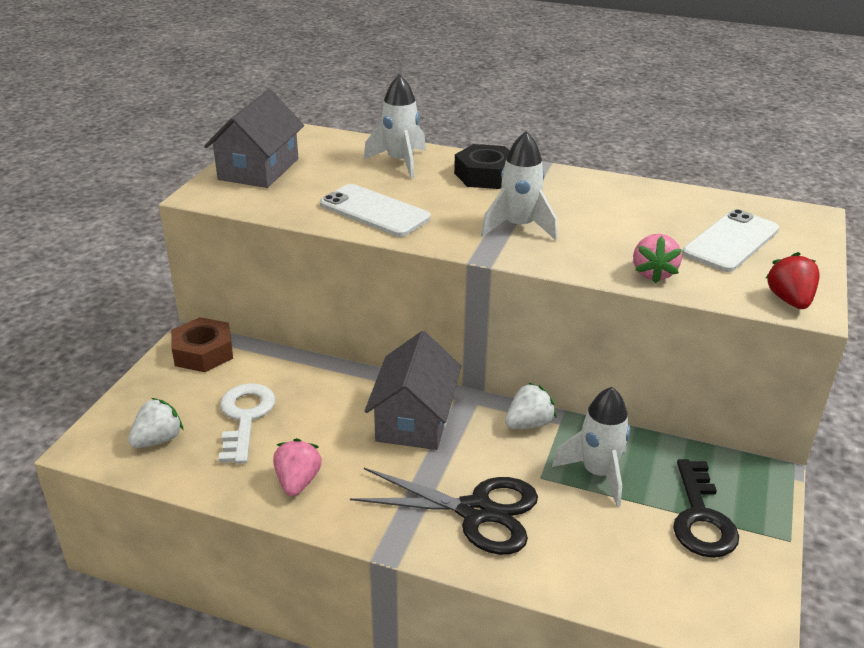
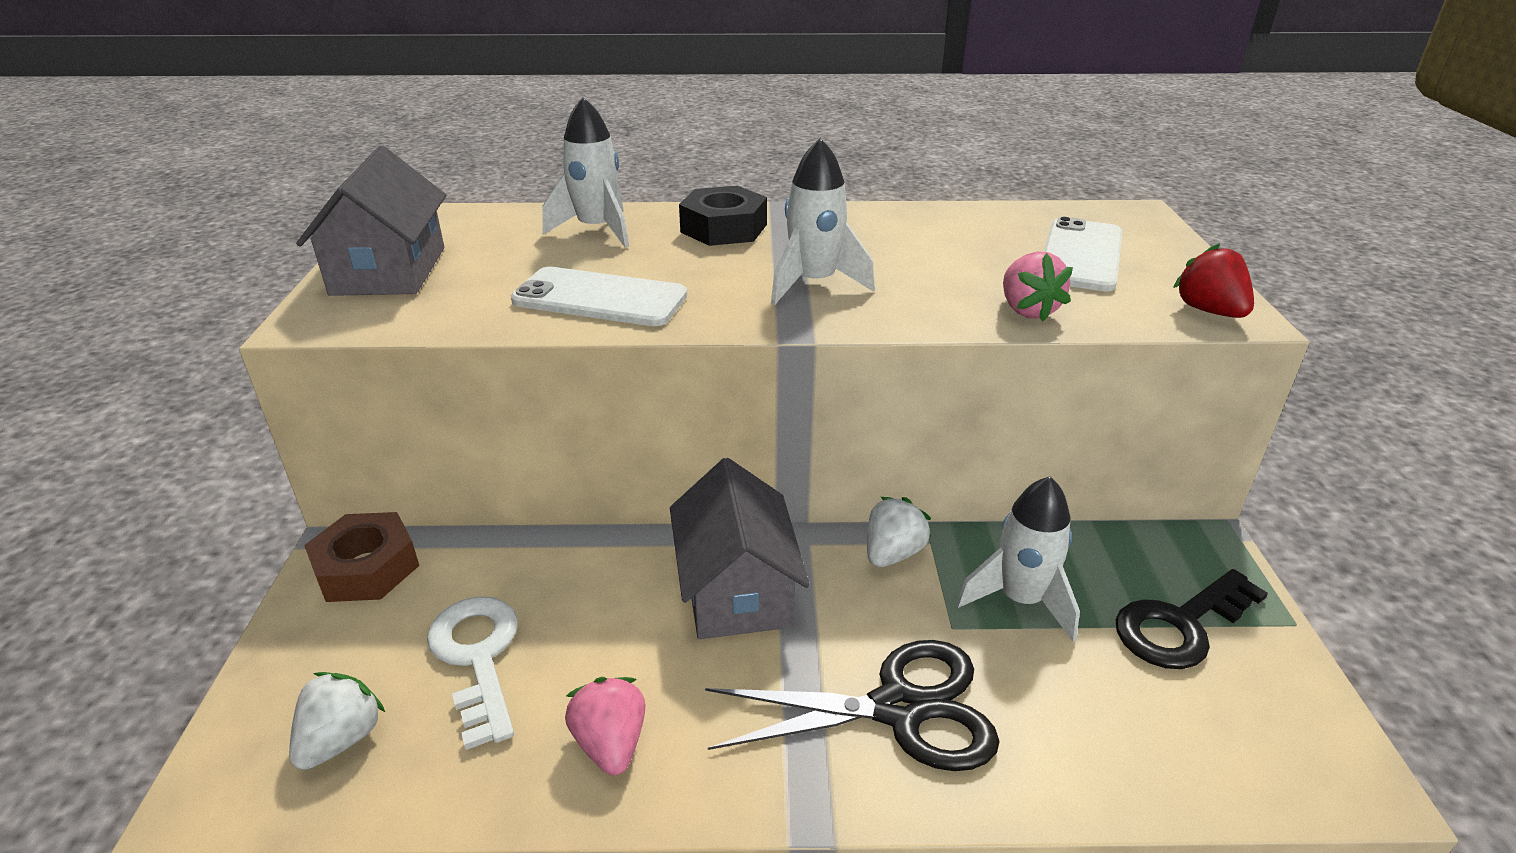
camera: 20 degrees left, 0 degrees up
(701, 518) = (1180, 625): black key -> black key turned 75 degrees clockwise

